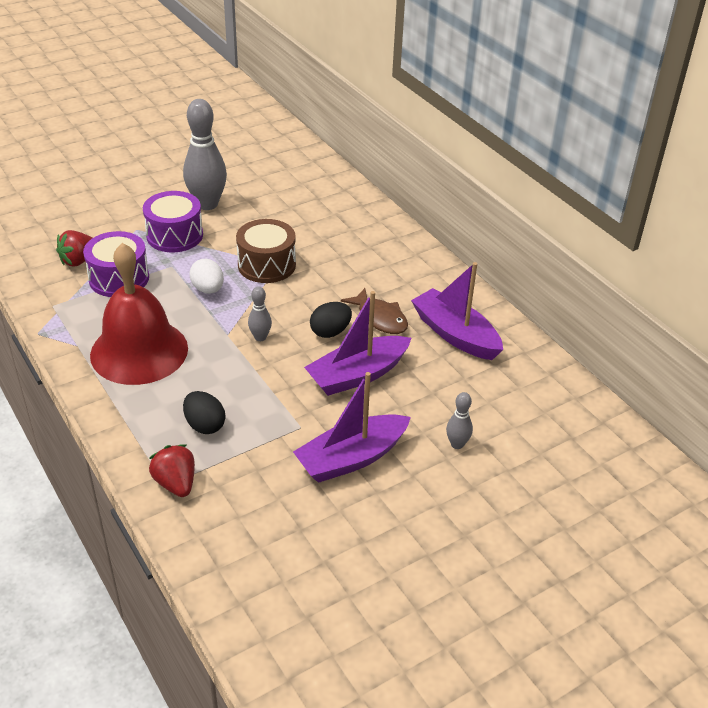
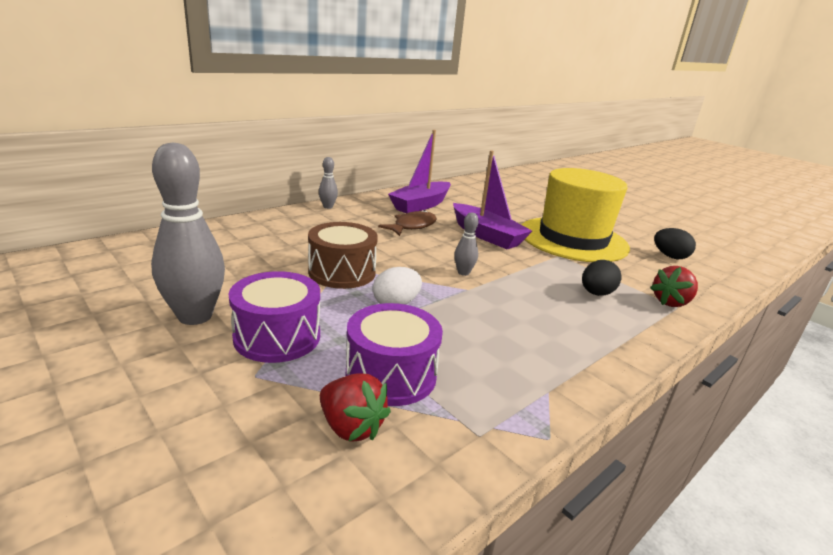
camera: 100 degrees left, 15 degrees down
(139, 351) = (527, 339): red bell -> none
(330, 332) = (439, 244): black egg -> black egg (670, 256)
(351, 458) = (573, 239): purple boat -> yellow hat
(457, 444) = (530, 211): grey bowling pin -> grey bowling pin (328, 207)

